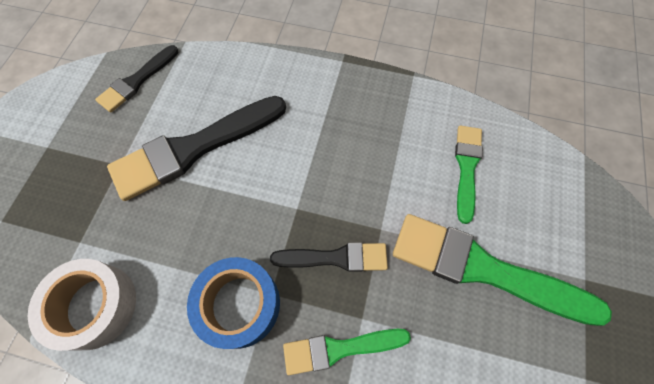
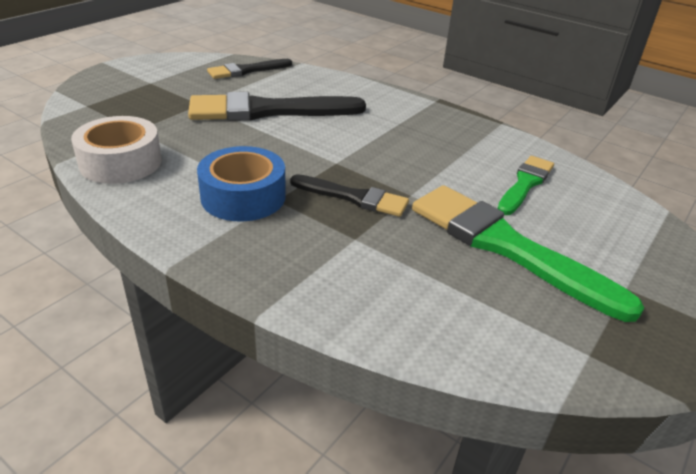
camera: 20 degrees right, 30 degrees down
(340, 349) = (319, 248): green brush -> none

